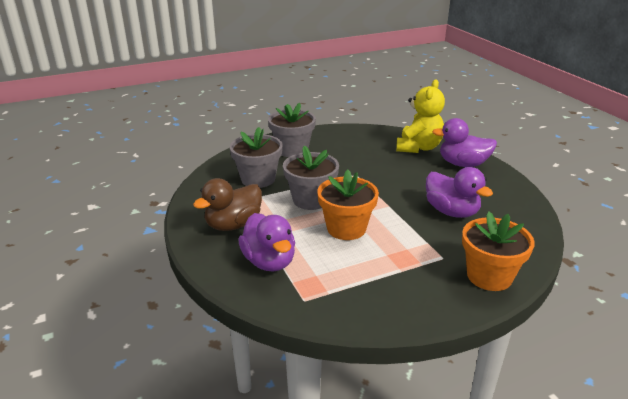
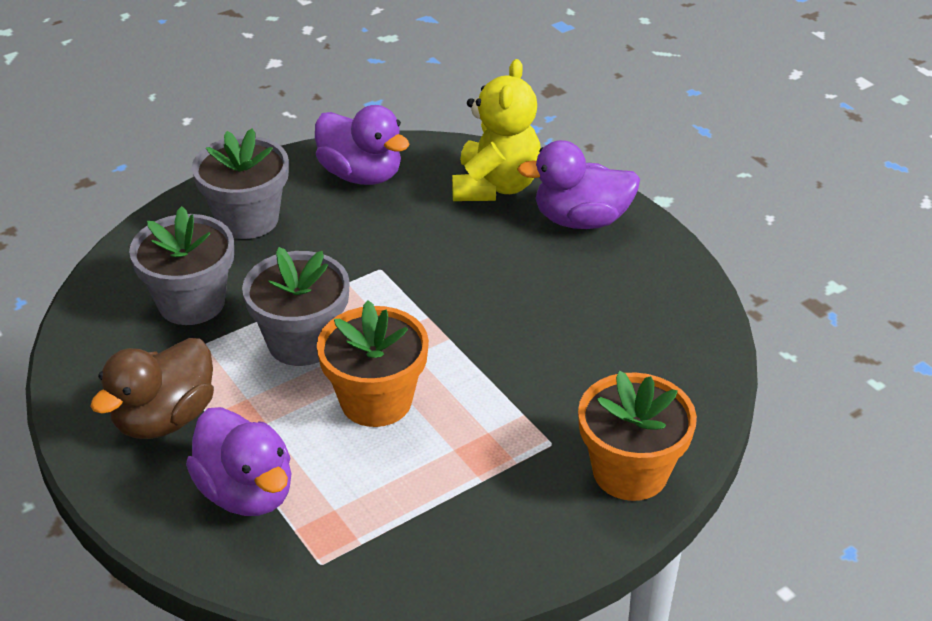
camera: 10 degrees left, 10 degrees up
(451, 212) = (563, 339): purple duck -> purple duck (361, 175)

